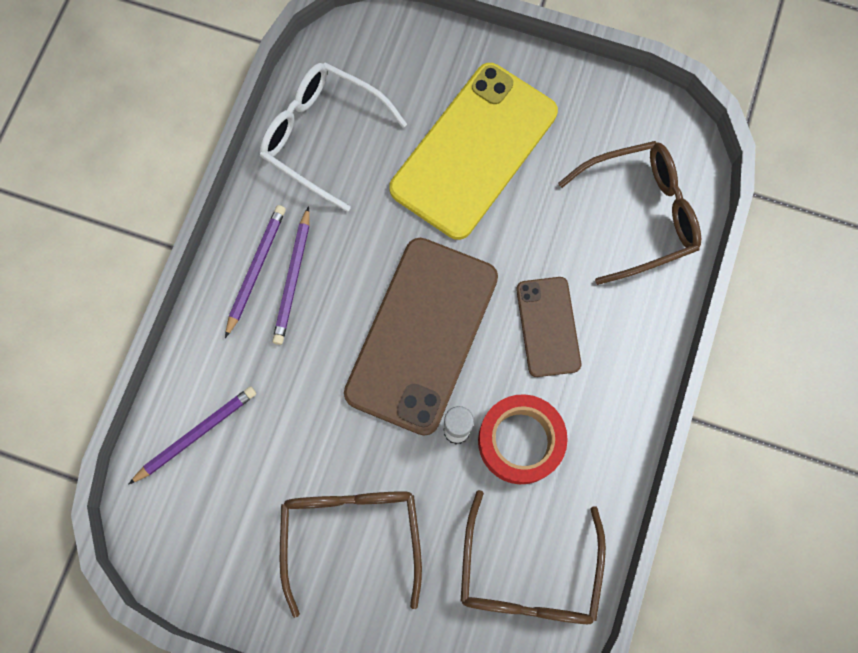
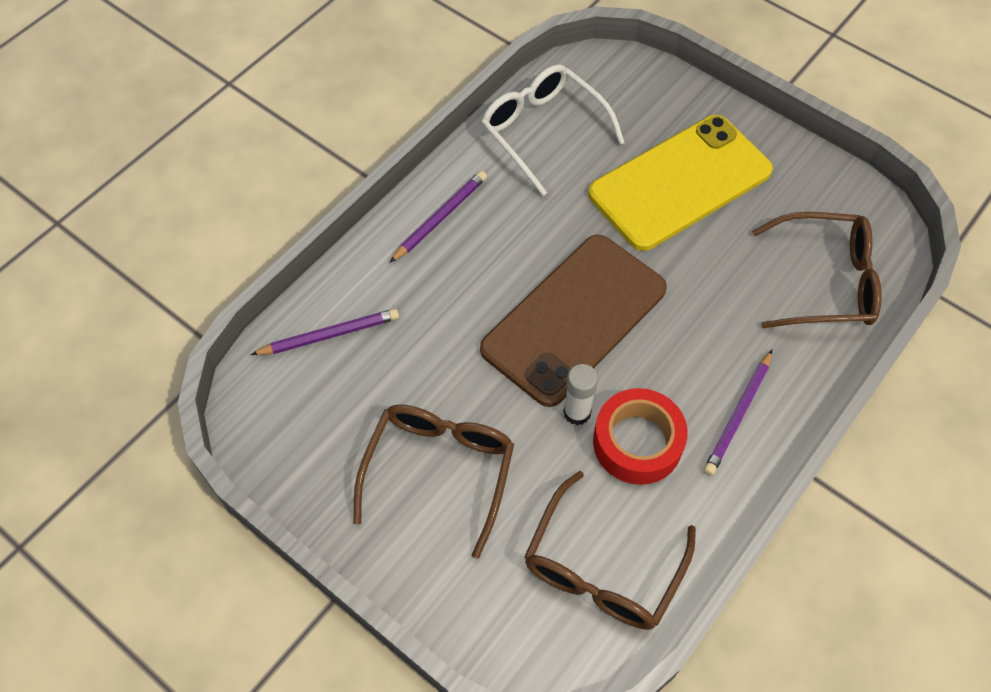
camera: 20 degrees right, 15 degrees down
(293, 279) = (471, 235): purple pencil -> purple pencil (738, 415)
(548, 326) = (700, 350): brown phone -> none

